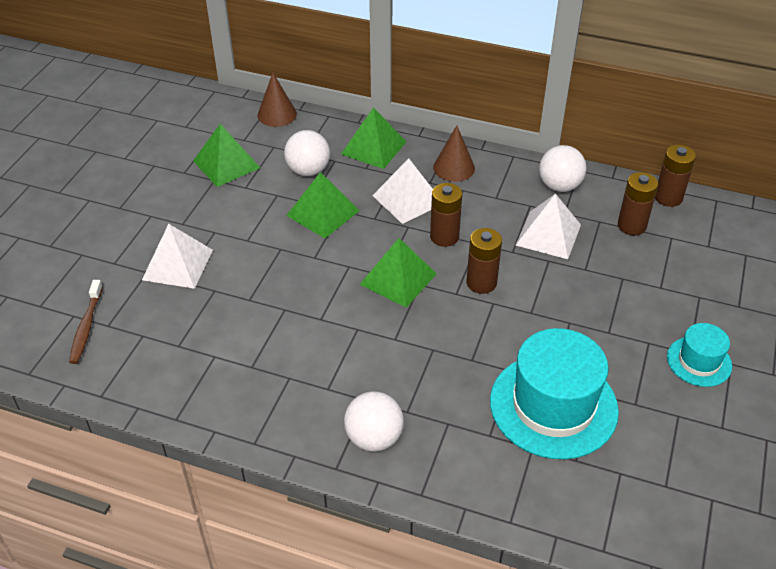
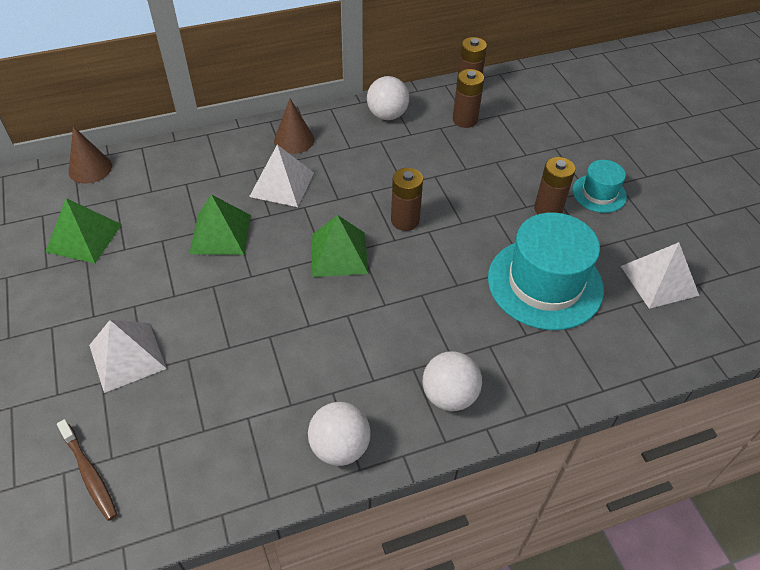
camera: 40 degrees left, 5 degrees up
(308, 170) = (170, 204): white ball -> white ball (340, 447)
(373, 148) = (210, 156): green pyramid -> none
(444, 237) = (341, 199): brown battery -> brown battery (548, 209)
(548, 234) = (415, 156): white pyramid -> white pyramid (659, 280)

